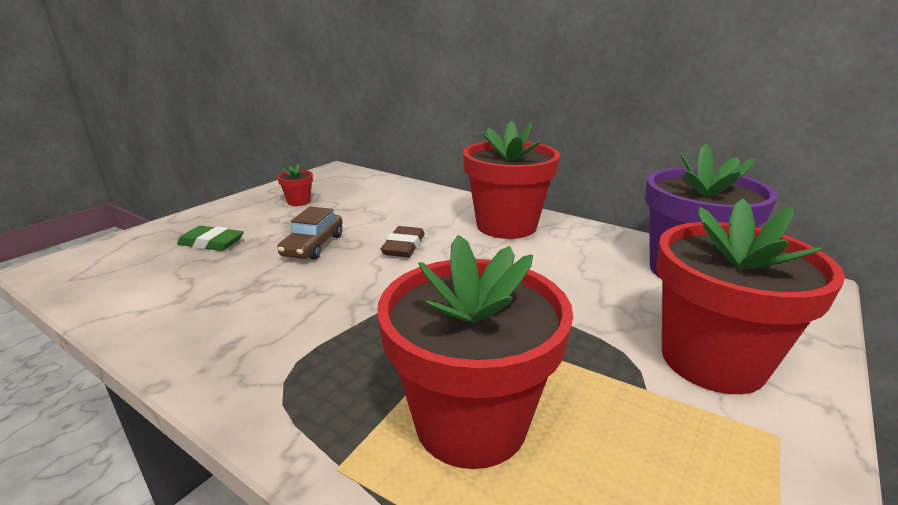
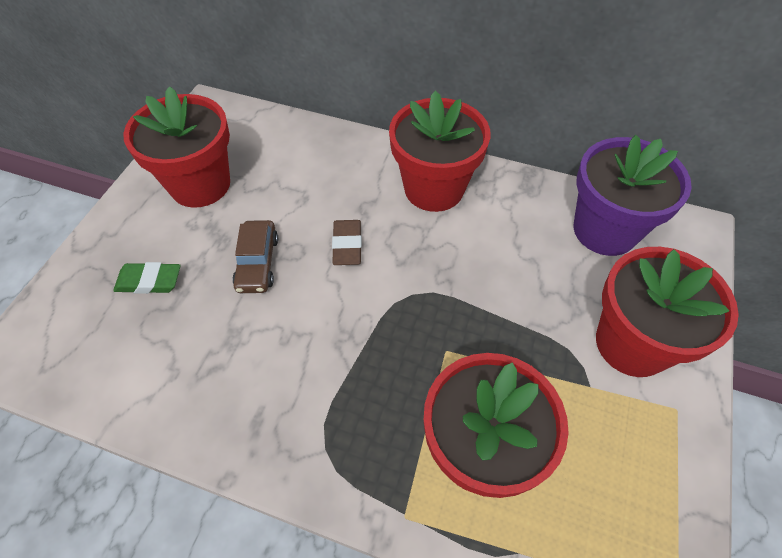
camera: 15 degrees left, 30 degrees up
(299, 202) = (200, 184): red flower pot -> red flower pot, size x2.40

